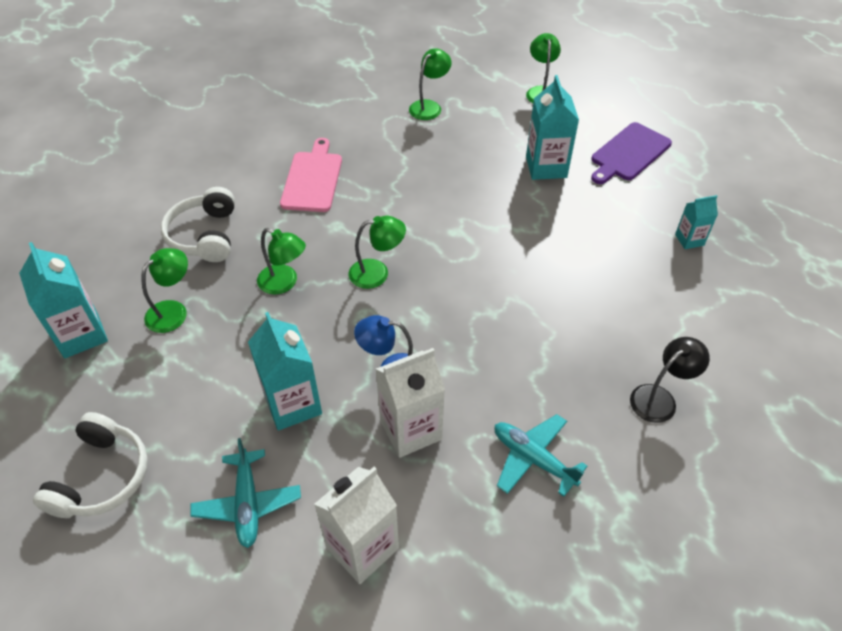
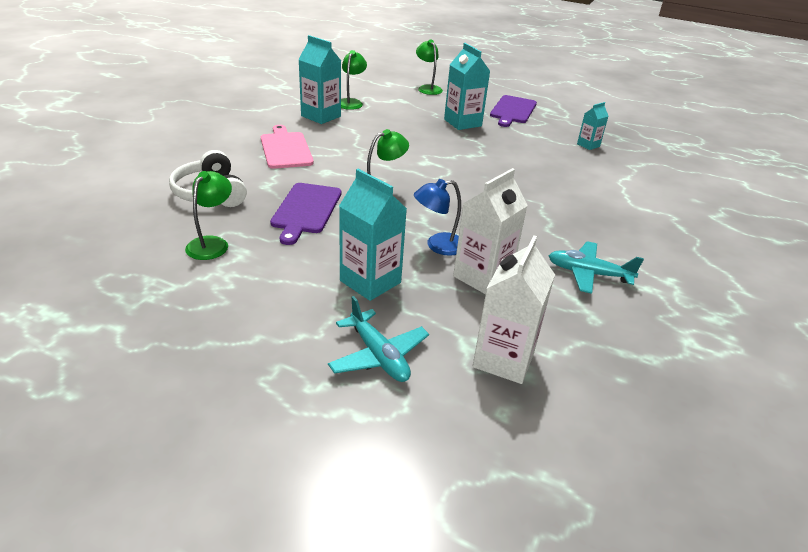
camera: 25 degrees left, 15 degrees down
(81, 335) = (123, 275): turquoise carton -> turquoise carton (321, 116)
(101, 477) = (214, 372): white headphones -> none
(284, 283) = (306, 210): green lamp -> purple cutting board
(659, 398) = (642, 224): black lamp -> none

